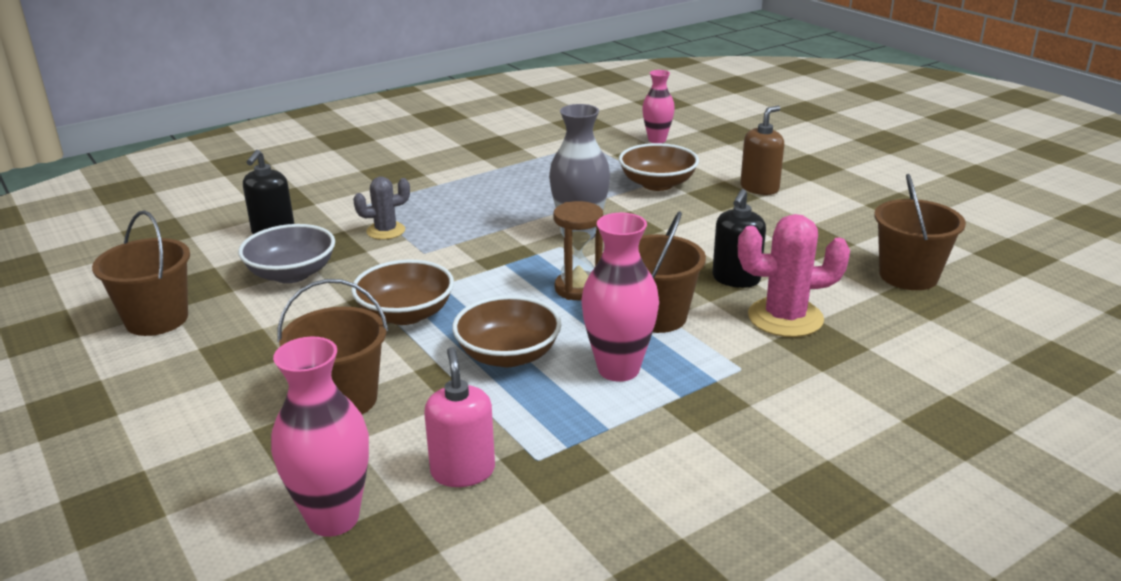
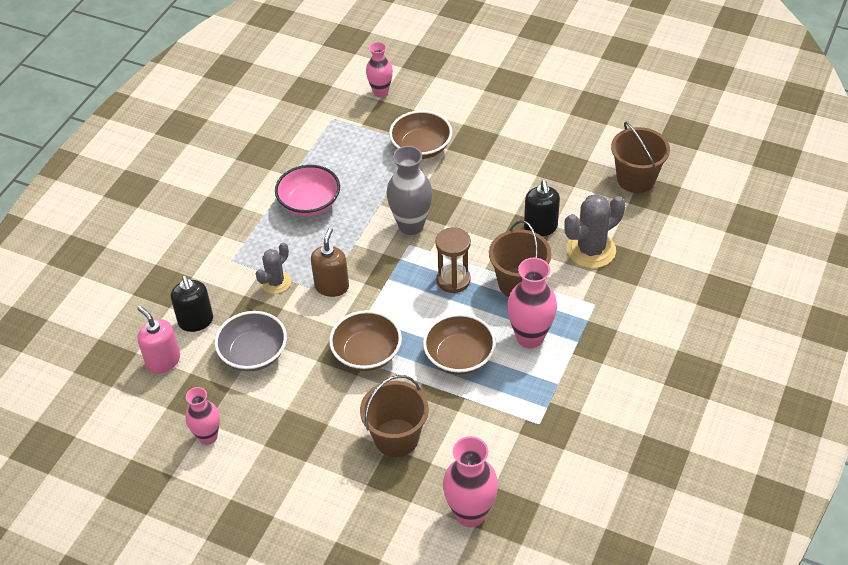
camera: 30 degrees left, 20 degrees up
(157, 319) = (208, 437): brown bucket -> pink vase
(463, 471) = (508, 451): pink soap dispenser -> pink soap dispenser (163, 361)
(492, 189) = (309, 203): none -> pink bowl
(759, 188) = (492, 123): brown soap dispenser -> brown soap dispenser (332, 286)
(785, 318) = (591, 250): pink cactus -> grey cactus

